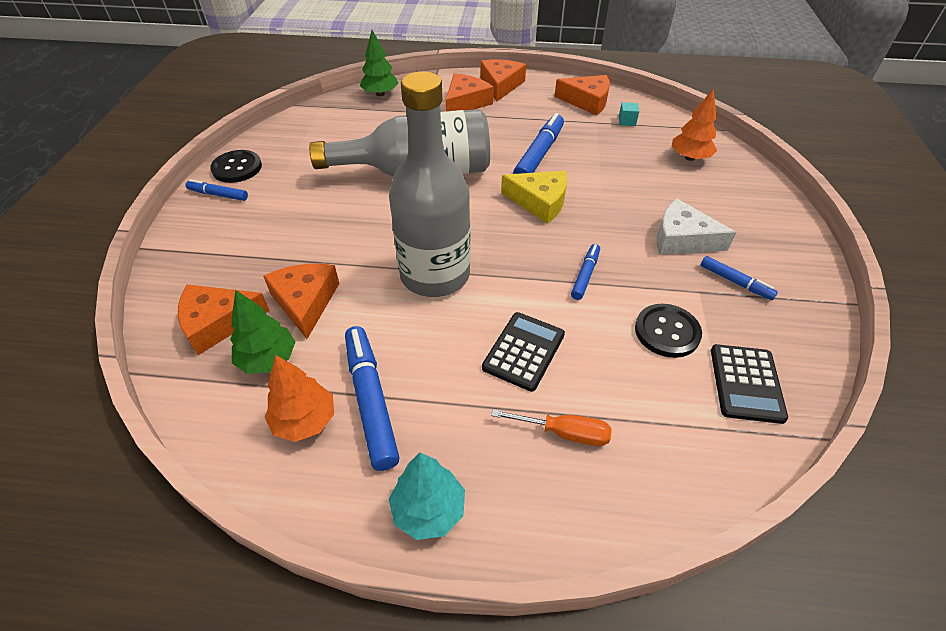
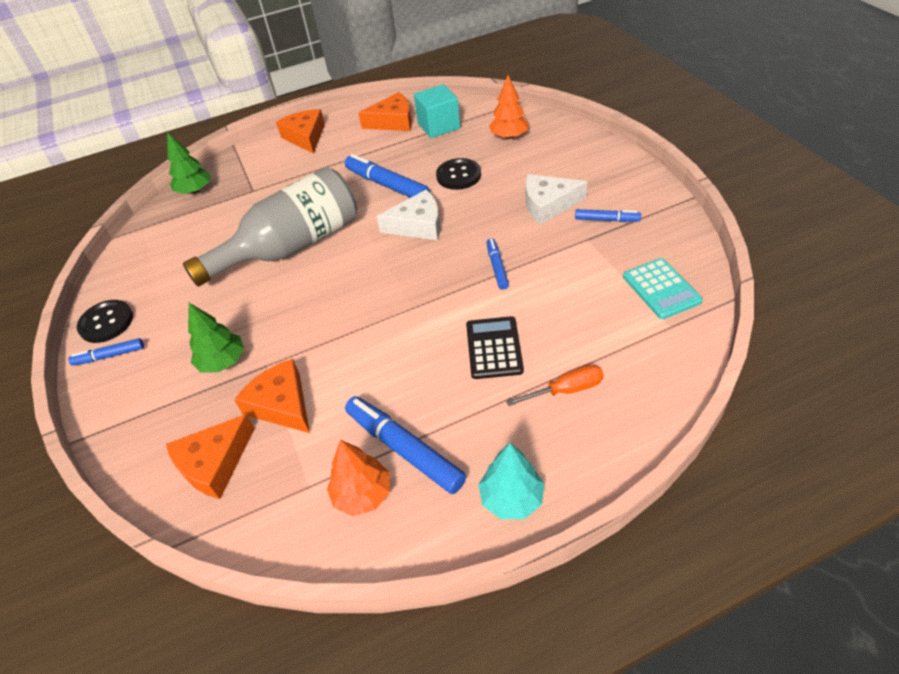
camera: 25 degrees left, 0 degrees up
(268, 359) = (288, 467): green tree -> green tree (223, 362)
(435, 275) = (377, 326): grey bottle -> none
(465, 102) = (285, 166): orange cheese -> none
(539, 154) = (387, 185): blue marker -> blue marker turned 45 degrees counterclockwise
(539, 202) = (418, 225): yellow cheese -> white cheese
(627, 121) = (438, 126): turquoise cube -> turquoise cube, size x2.17
(667, 332) = (585, 280): black button -> black button (458, 175)
(746, 383) = (661, 289): black calculator -> turquoise calculator

